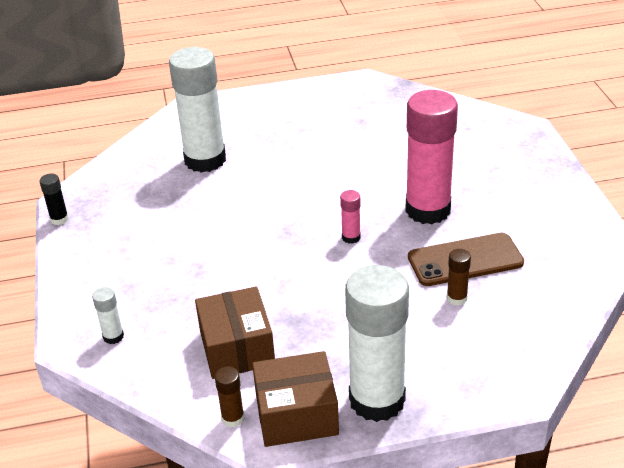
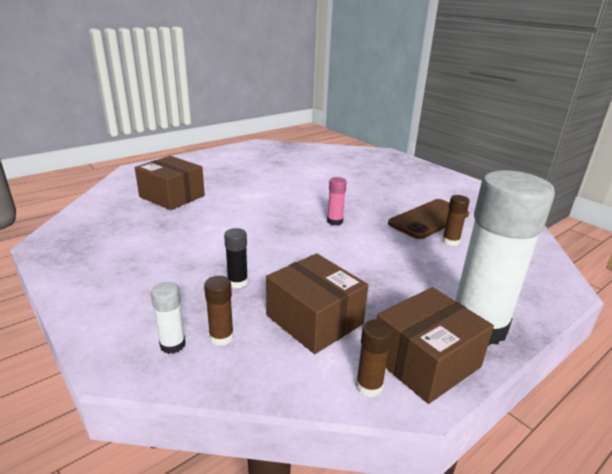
camera: 30 degrees left, 10 degrees down
(59, 219) = (46, 258): black glue stick -> black glue stick (237, 282)
(152, 341) = (221, 337): none -> brown glue stick
(205, 160) = (172, 196): white glue stick -> brown box
(428, 210) = (372, 197): pink glue stick -> none

